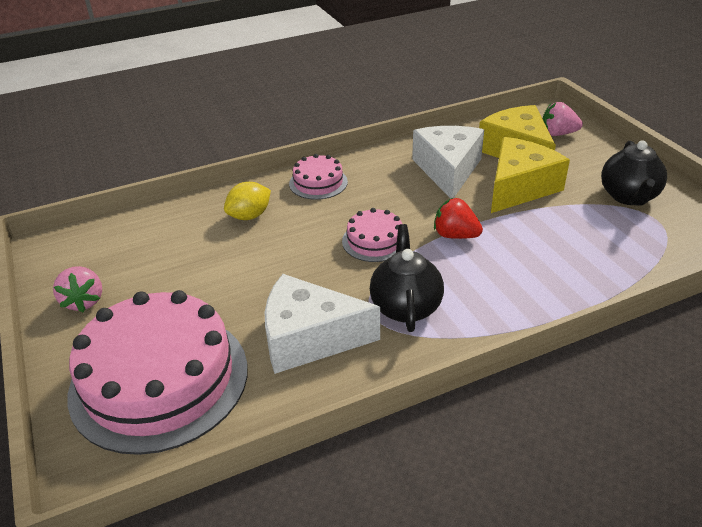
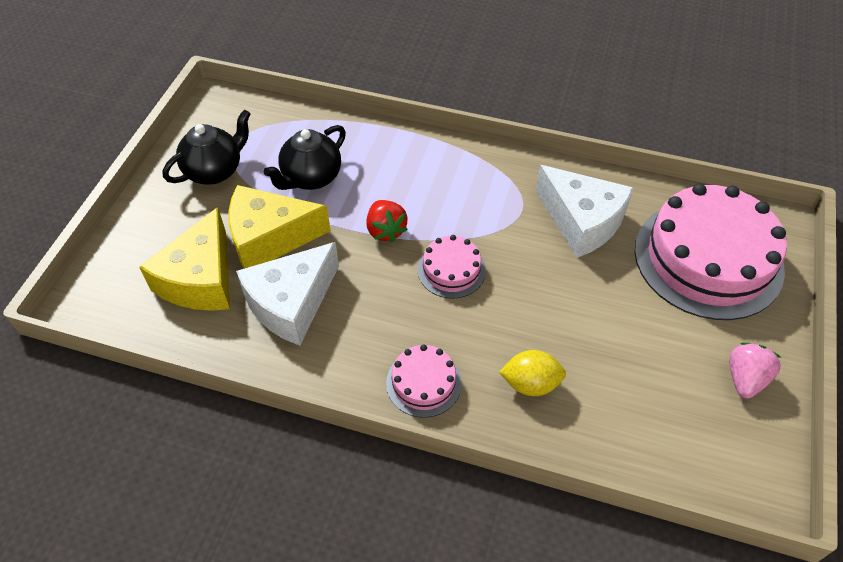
camera: 140 degrees left, 15 degrees up
(406, 307) = (493, 200): black teapot -> black teapot (311, 178)
(558, 134) = (131, 272): pink strawberry -> none

